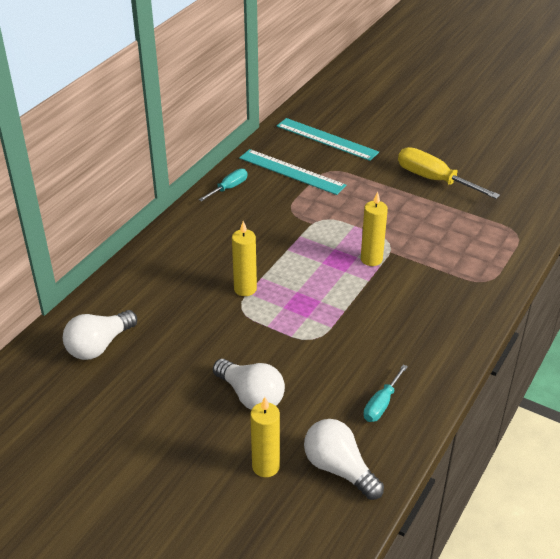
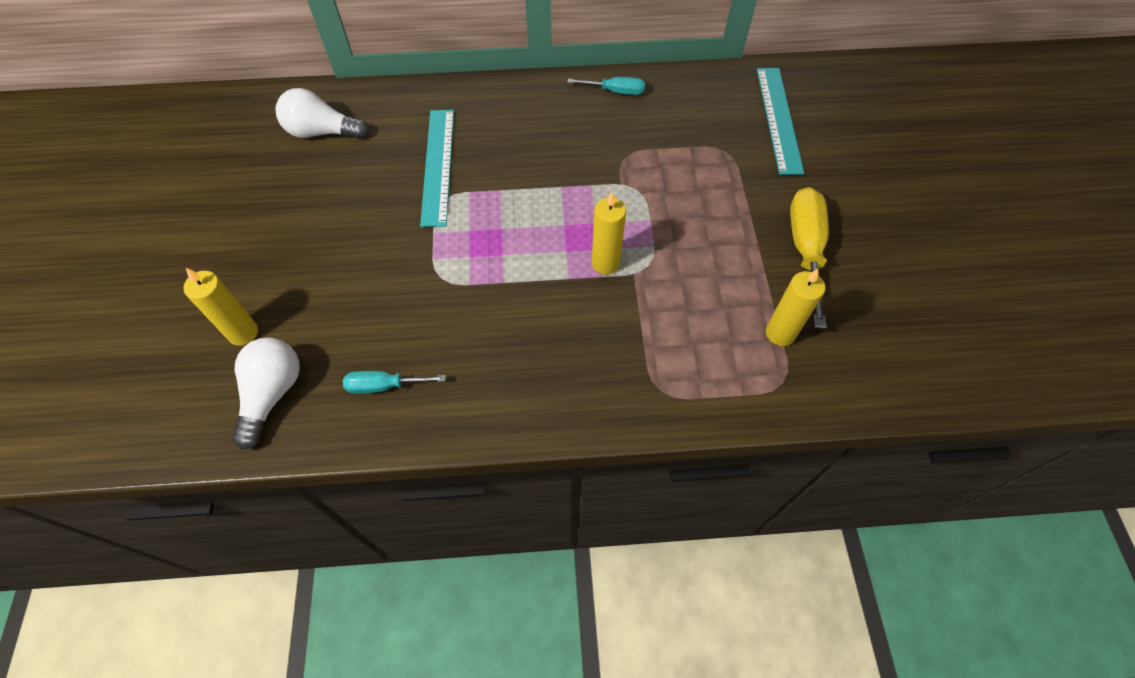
camera: 55 degrees right, 20 degrees up
(245, 289) = (473, 187): yellow candle -> yellow candle (780, 333)
(251, 396) = (327, 272): white light bulb -> none
(291, 172) = (690, 122): turquoise ruler -> turquoise ruler (437, 166)

